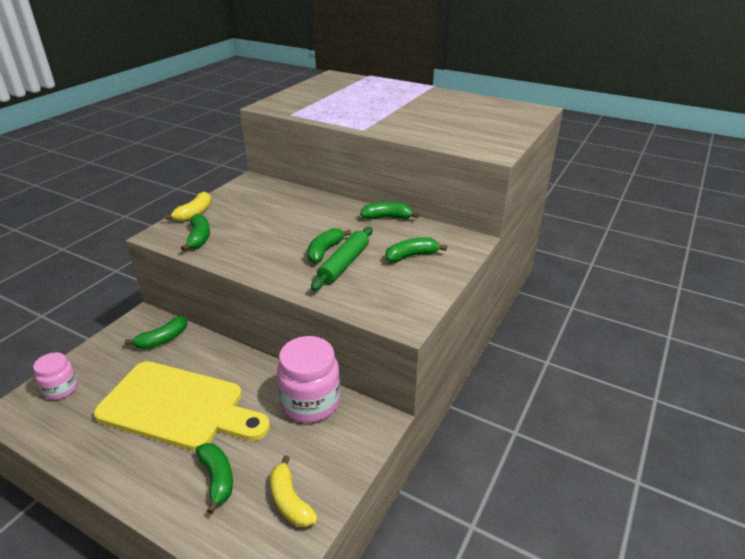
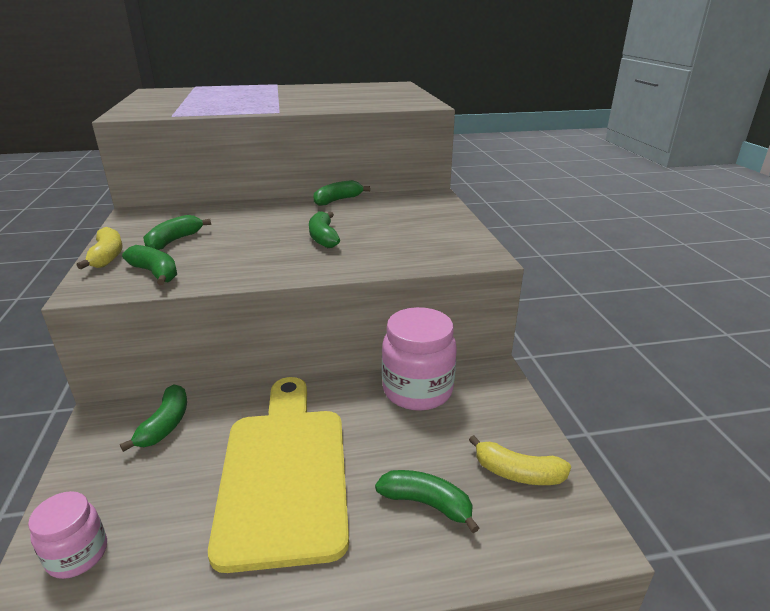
camera: 40 degrees left, 5 degrees down
(178, 407) = (284, 472): yellow cutting board -> yellow cutting board turned 75 degrees counterclockwise
(344, 264) = (359, 240): green rolling pin -> none
(411, 256) = (406, 217): green banana -> green banana (174, 241)

